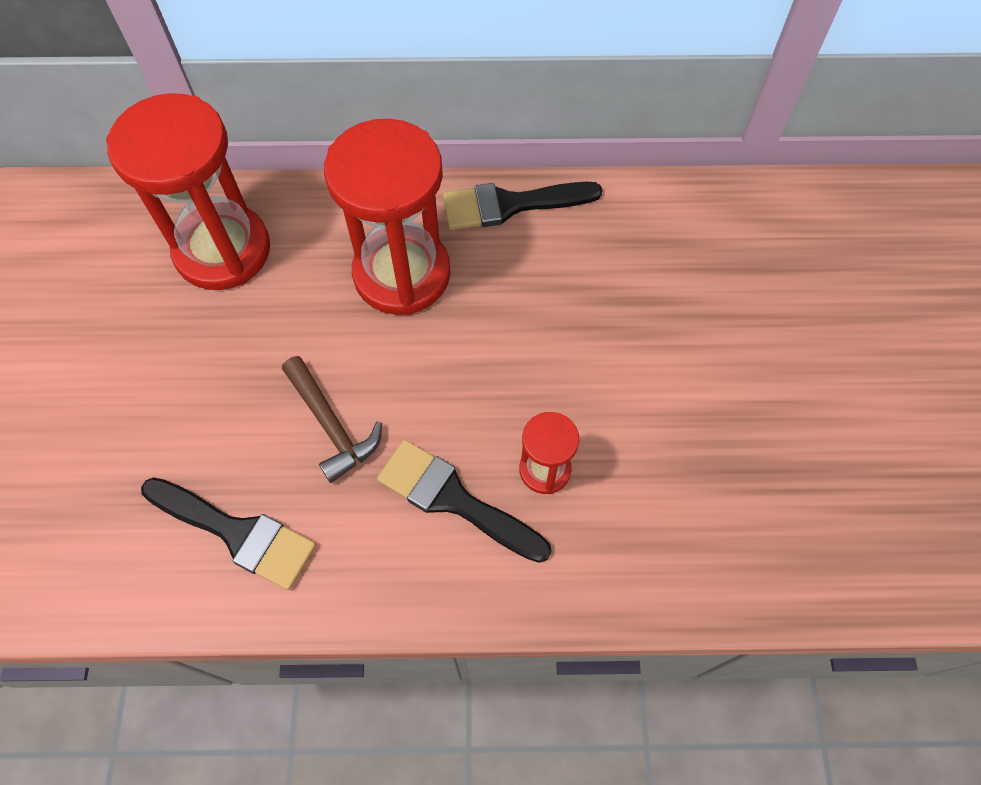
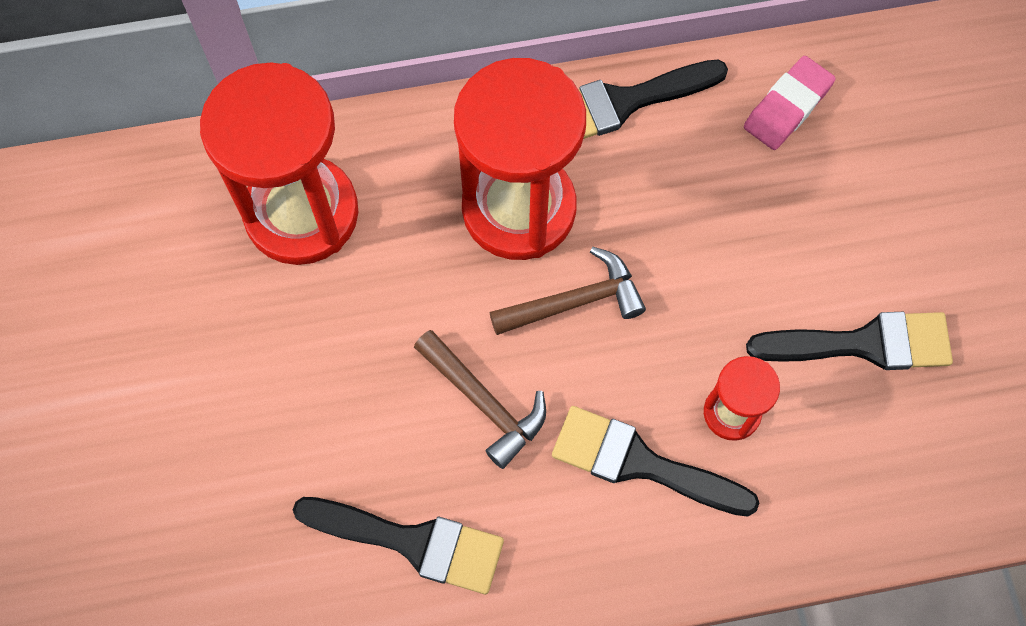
camera: 10 degrees left, 5 degrees up
(430, 355) = (575, 301): none -> brown hammer
(647, 228) = (787, 107): none -> pink eraser
(675, 430) = (863, 343): none -> black brush

